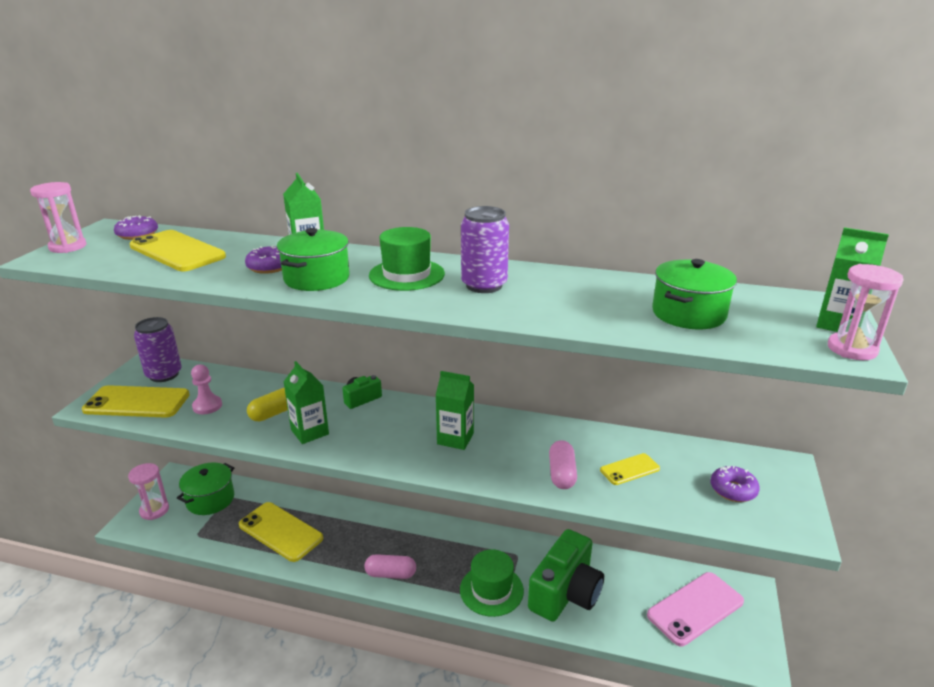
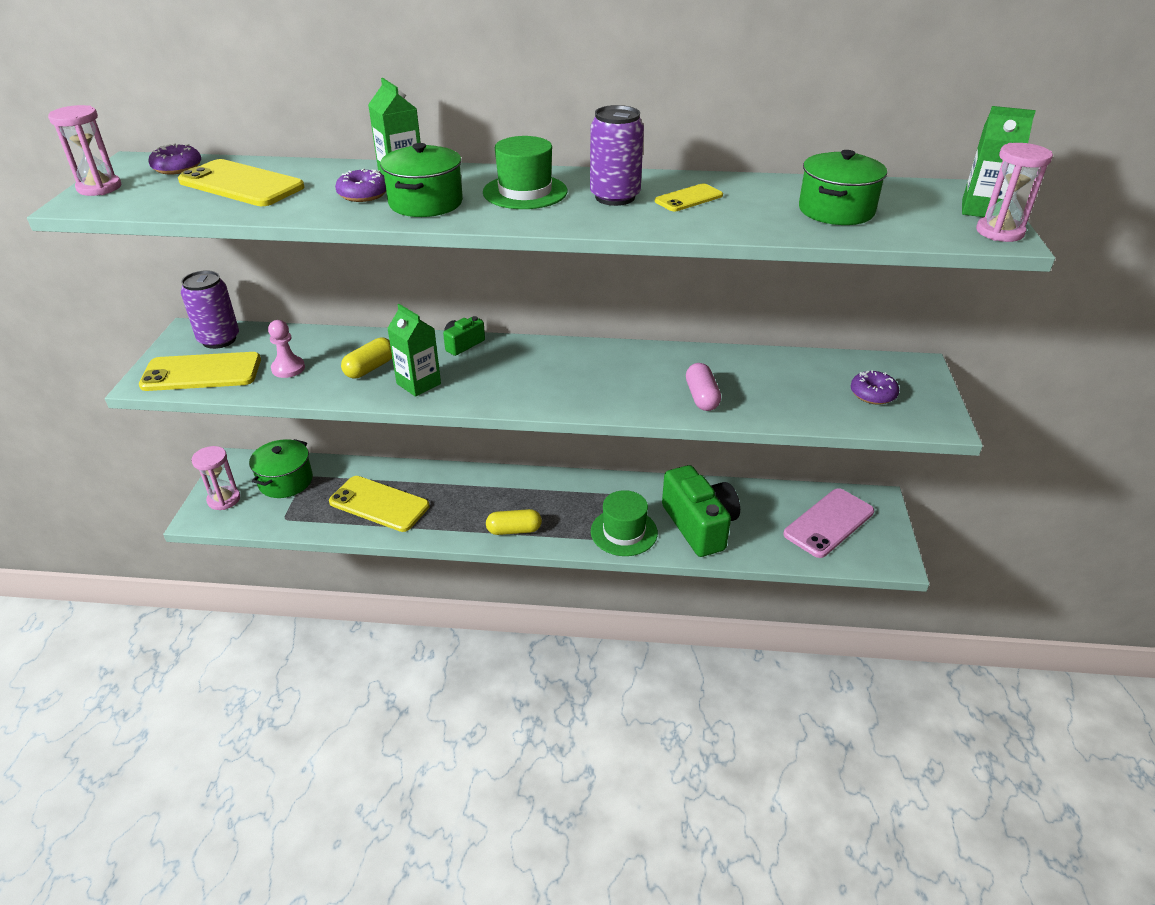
camera: 10 degrees left, 10 degrees up
(390, 574) = (514, 530): pink capsule -> yellow capsule
(455, 438) = (580, 374): green carton -> none
(565, 593) = (699, 525): green camera -> green camera turned 45 degrees counterclockwise
(629, 469) = (768, 386): yellow phone -> yellow phone (688, 198)

